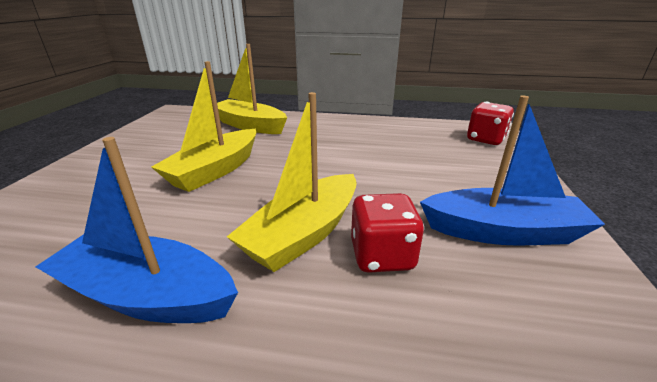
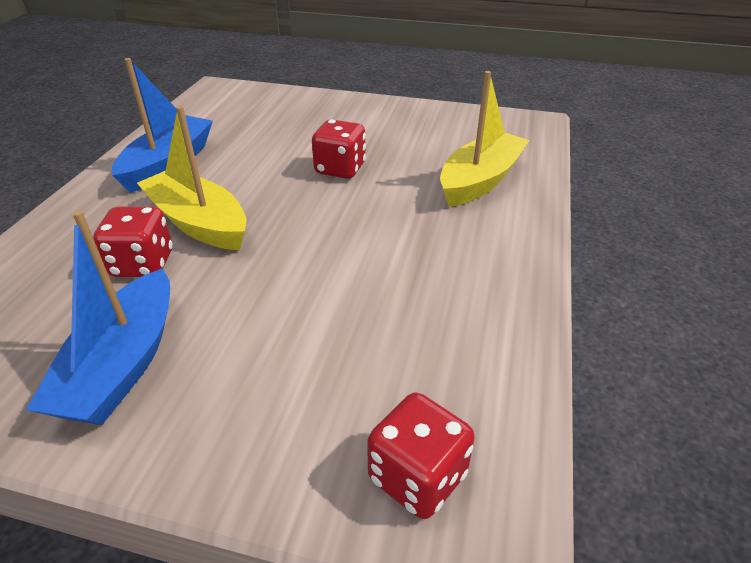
camera: 95 degrees right, 10 degrees up
(215, 170) = (340, 169): yellow boat -> red dice

